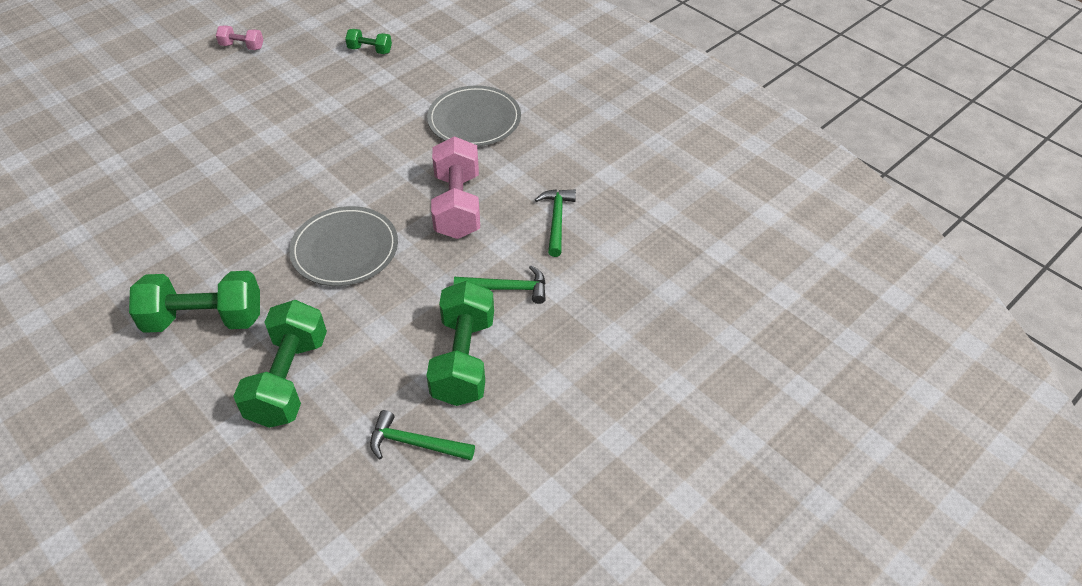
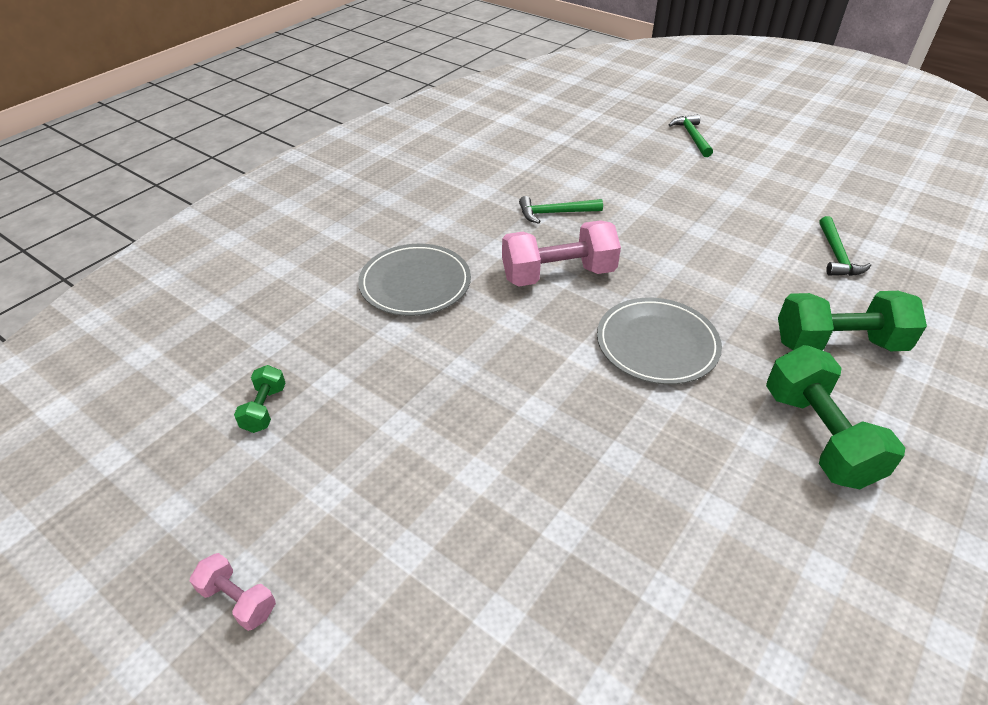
camera: 100 degrees left, 5 degrees down
(242, 46) = (238, 600): pink dumbbell -> pink dumbbell turned 60 degrees counterclockwise
(464, 359) = (740, 243): green dumbbell -> none
(507, 288) = (651, 230): green hammer -> green hammer (691, 137)

